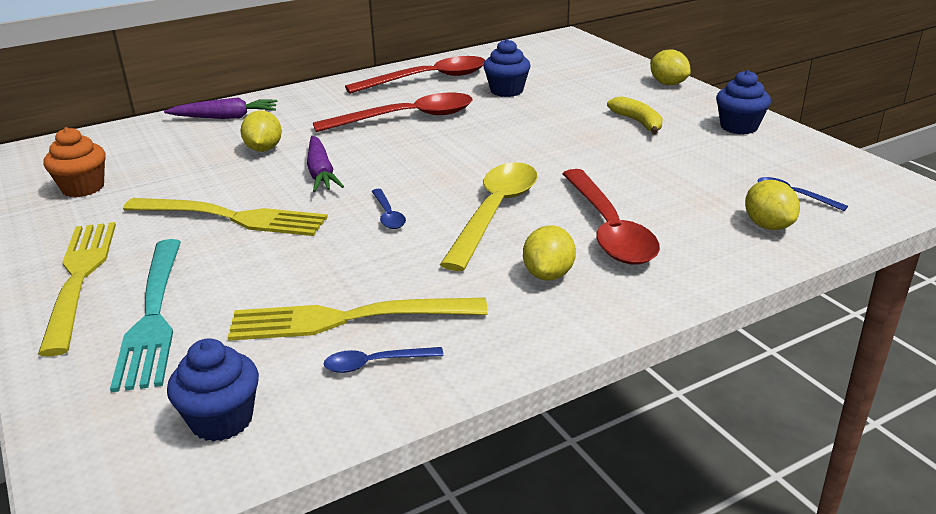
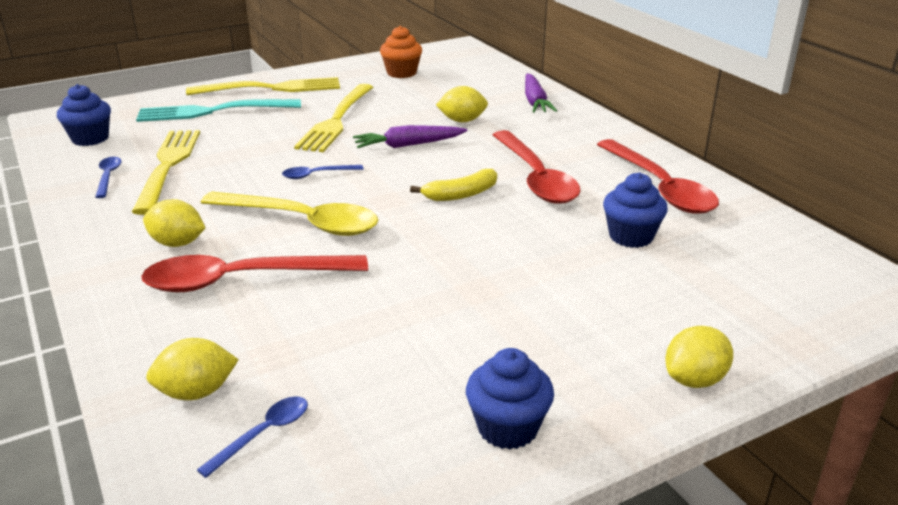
camera: 90 degrees right, 0 degrees up
(638, 122) = (526, 330): yellow banana -> yellow banana (461, 194)

